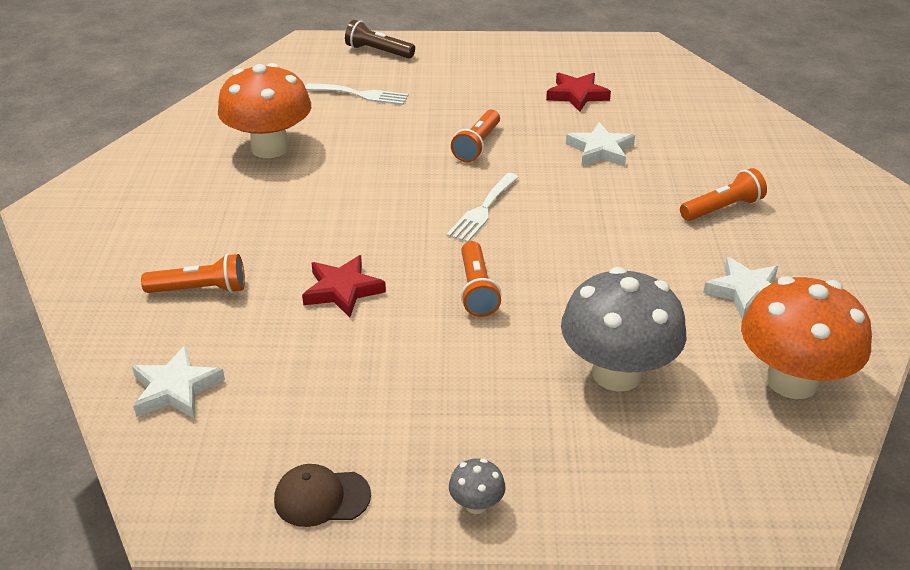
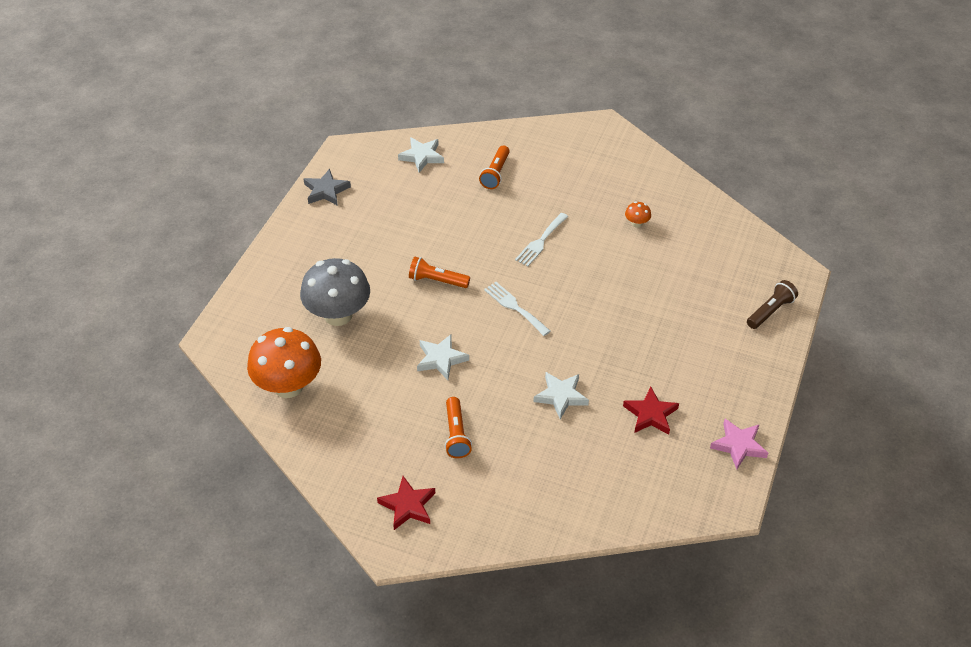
camera: 110 degrees right, 10 degrees up
(270, 148) = (636, 223): orange mushroom -> orange mushroom, size x0.41
(321, 497) = (326, 191): brown cap -> grey star
(342, 290) = (466, 226): red star -> red star (408, 505)
(361, 95) = (697, 284): white fork -> white fork (540, 241)
(476, 504) = (290, 237): grey mushroom -> none
(477, 145) = (596, 328): orange flashlight -> none
(574, 48) = (738, 445): none -> pink star
(746, 293) = (367, 403): white star -> white star (441, 359)

